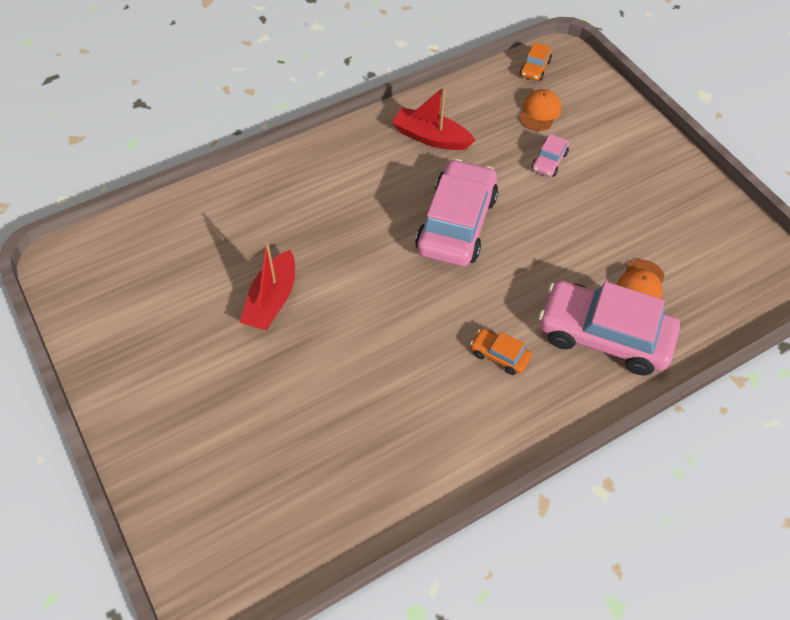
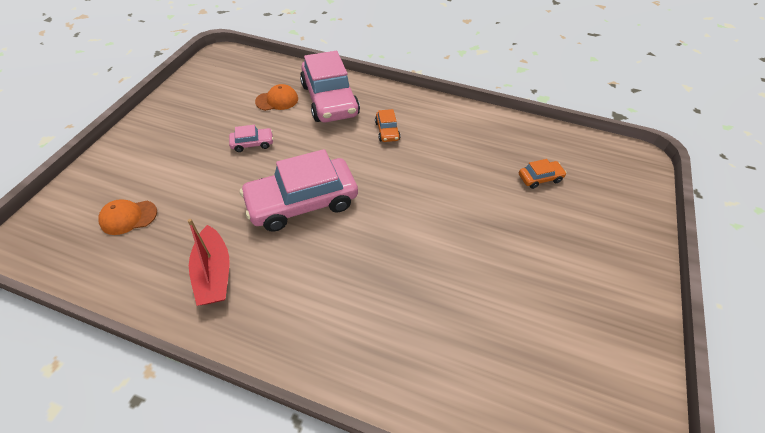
camera: 130 degrees left, 5 degrees down
(272, 300) = (475, 263): red boat -> none
(535, 68) = (57, 251): orange car -> orange car (540, 178)
(549, 161) = (191, 184): pink car -> pink car (252, 143)

